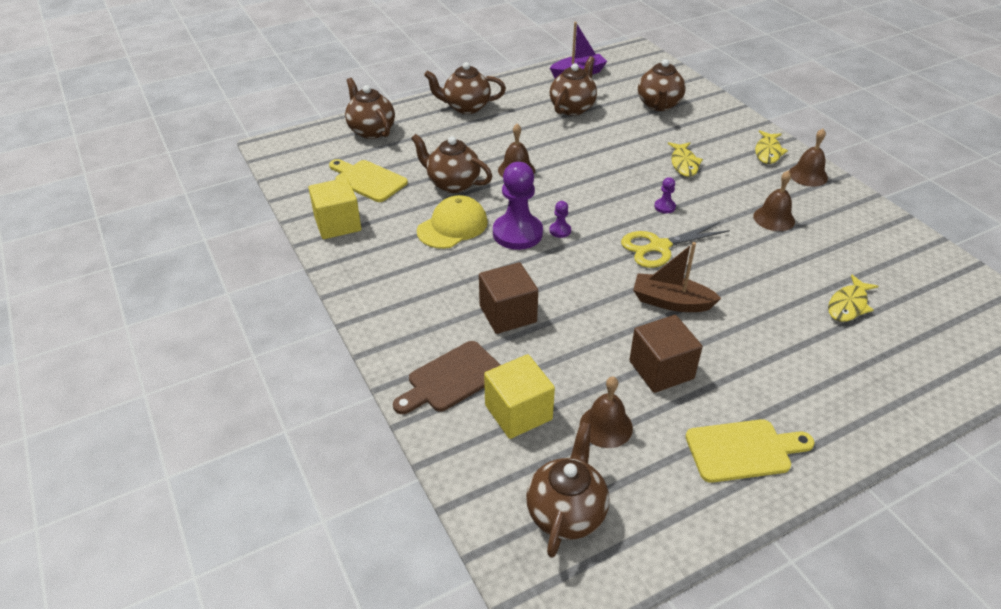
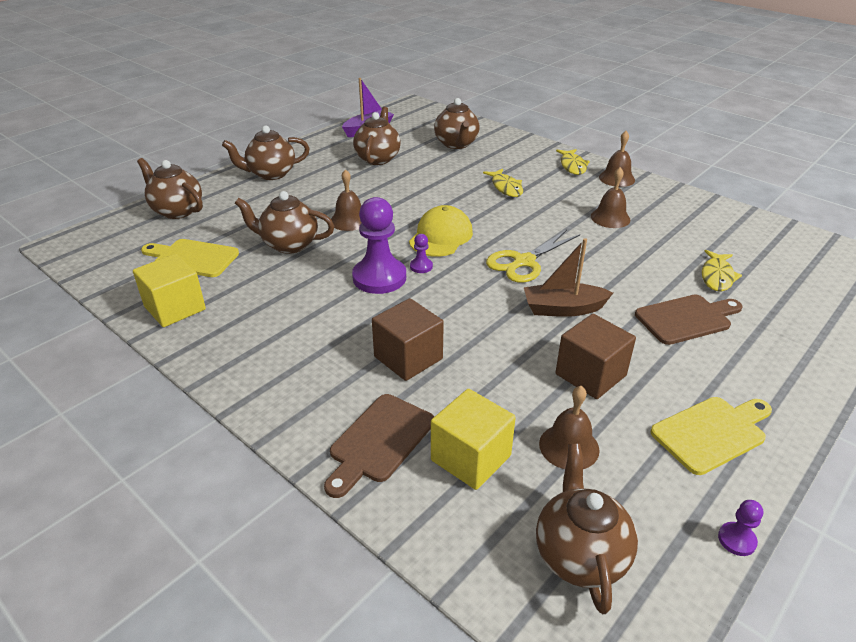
camera: 20 degrees left, 5 degrees down
(452, 226) = (307, 285): yellow cap -> yellow cap (441, 236)
(664, 207) = (509, 226): purple pawn -> purple pawn (736, 540)
(787, 340) = (686, 319): none -> brown cutting board

